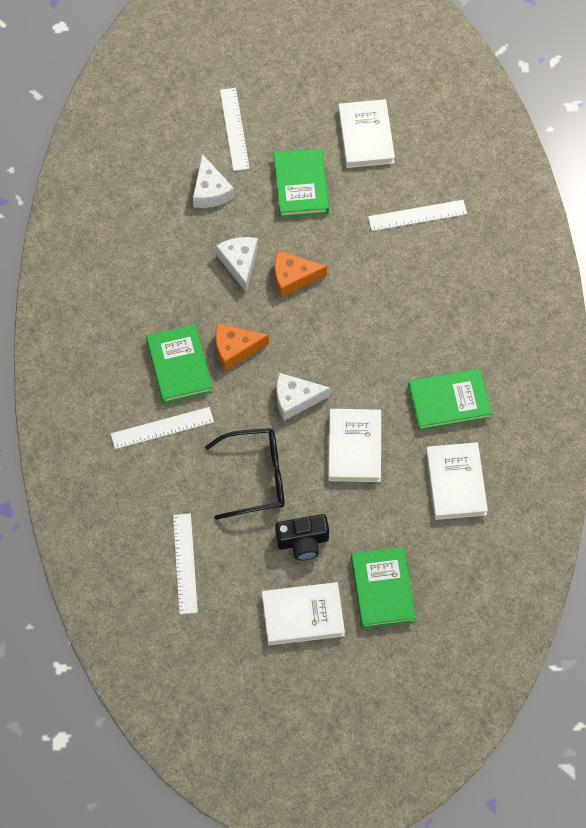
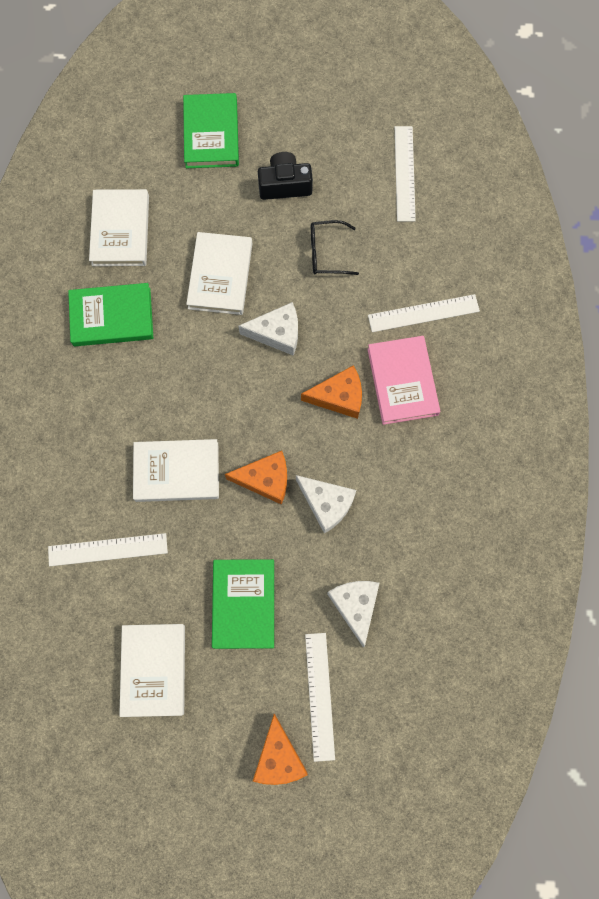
camera: 175 degrees left, 10 degrees up
(179, 366) = (402, 382): green book -> pink book
(239, 263) = (326, 504): white cheese -> white cheese turned 45 degrees counterclockwise
(256, 477) = (326, 253): black glasses -> black glasses, size x0.62
(262, 89) = (278, 756): none -> orange cheese
(303, 615) = (292, 116): white book -> white book (177, 471)

